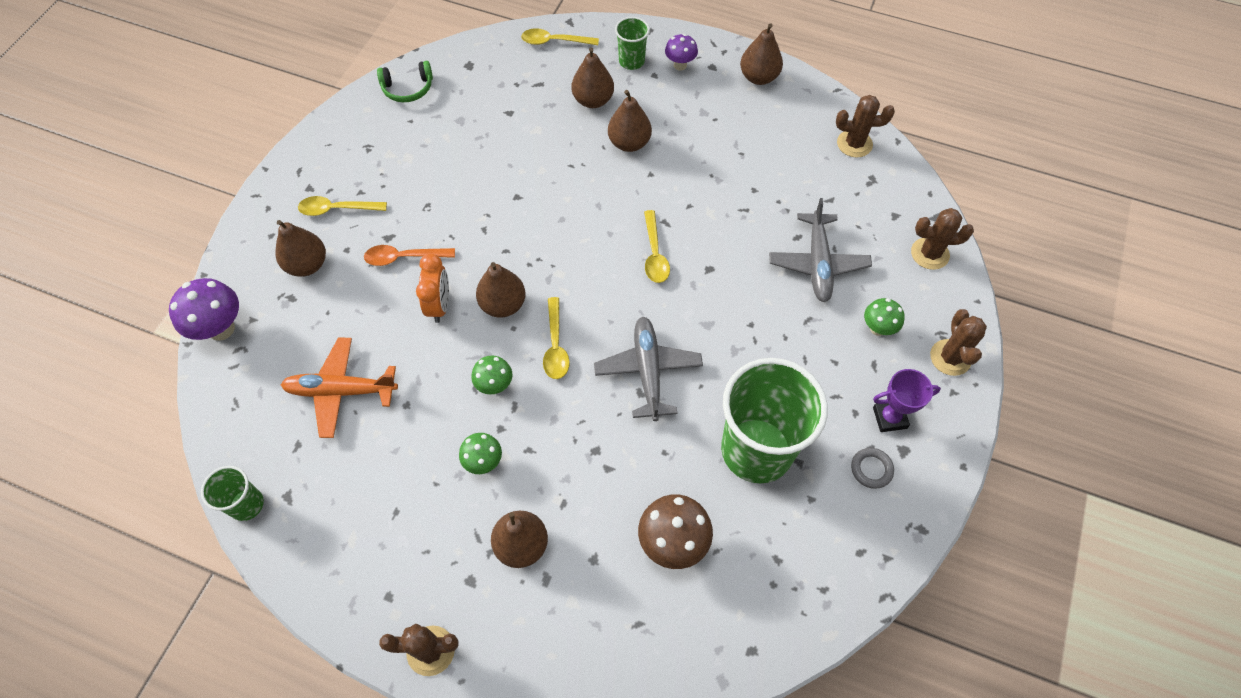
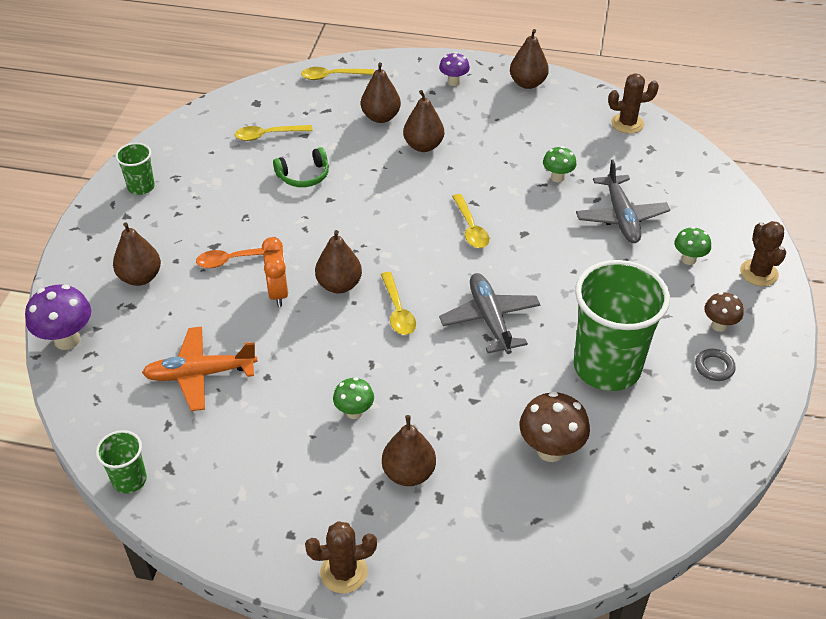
camera: 10 degrees left, 15 degrees down
(337, 209) = (158, 229): yellow spoon -> yellow spoon (268, 135)
(408, 88) = (202, 127): green headphones -> green headphones (304, 176)
(495, 385) = (348, 350): green mushroom -> green mushroom (557, 178)
(631, 61) = (408, 84): green cup -> green cup (141, 187)
(889, 418) = (719, 325): purple trophy -> brown mushroom
(929, 254) = (718, 197): brown cactus -> none

